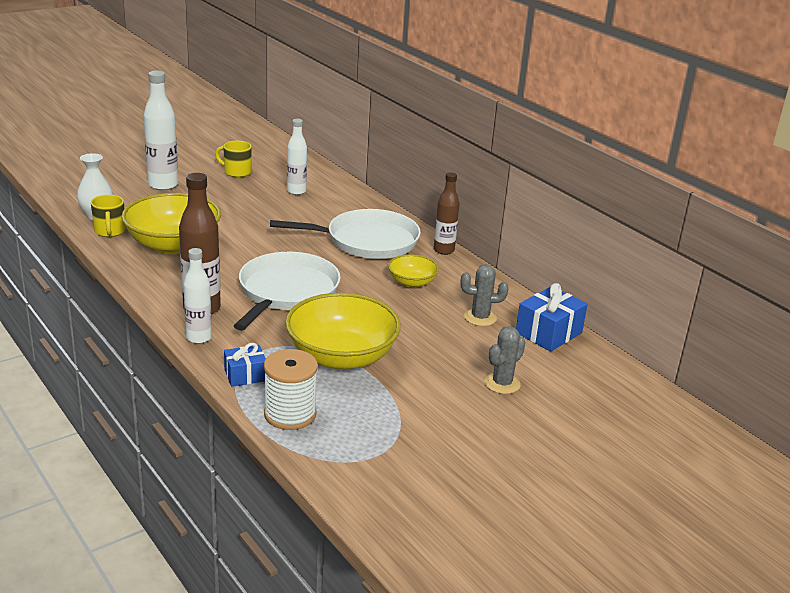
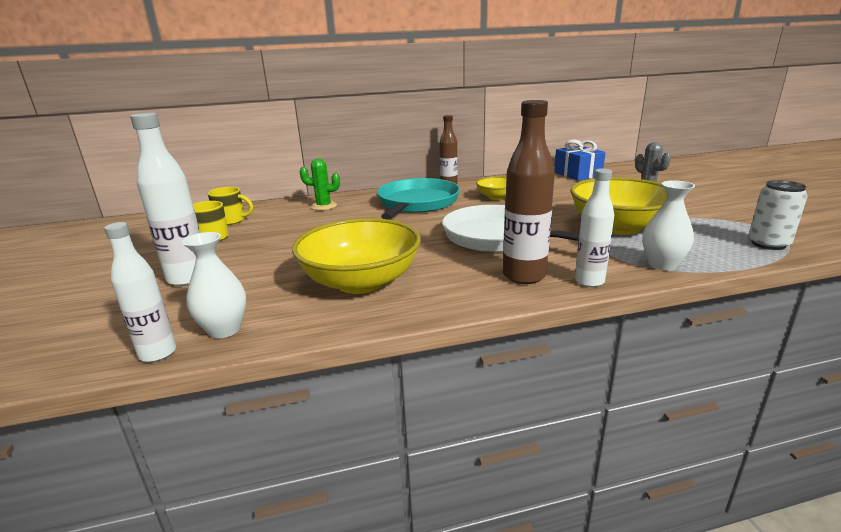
camera: 65 degrees left, 5 degrees down
(110, 231) = (285, 322): yellow mug -> yellow mug (231, 221)
(245, 375) = (662, 265): blue gift -> white vase
(290, 414) = (724, 252): white spool -> none
(296, 191) = (292, 218): white bottle -> white bottle (158, 353)
(324, 446) = (768, 244): none -> white can
(335, 198) = (323, 206): none -> green cactus
(367, 241) = (417, 203): white pan -> turquoise pan
(480, 318) = (555, 186): grey cactus -> none

